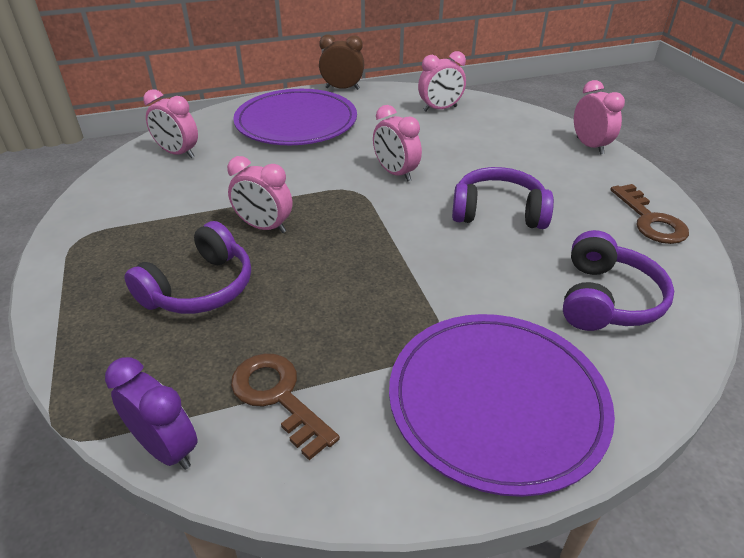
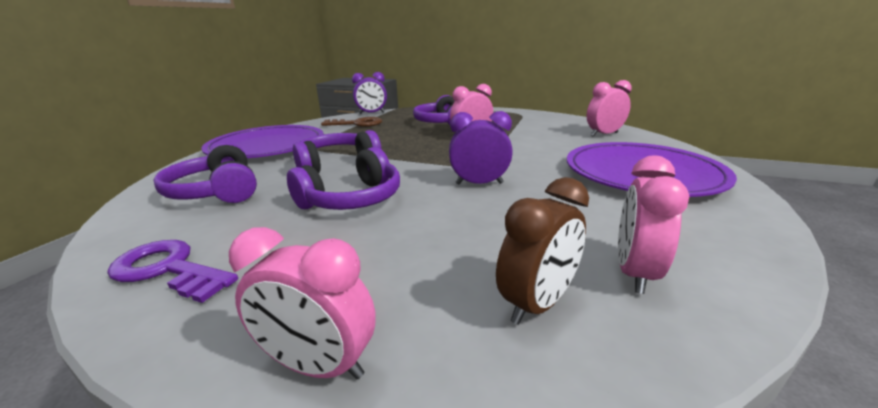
camera: 130 degrees right, 15 degrees down
(342, 88) = (767, 222): brown clock -> brown clock (537, 304)
(395, 173) = (479, 183): pink clock -> purple clock
(458, 273) = (336, 164): none -> purple headphones
(650, 220) = (168, 269): brown key -> purple key

